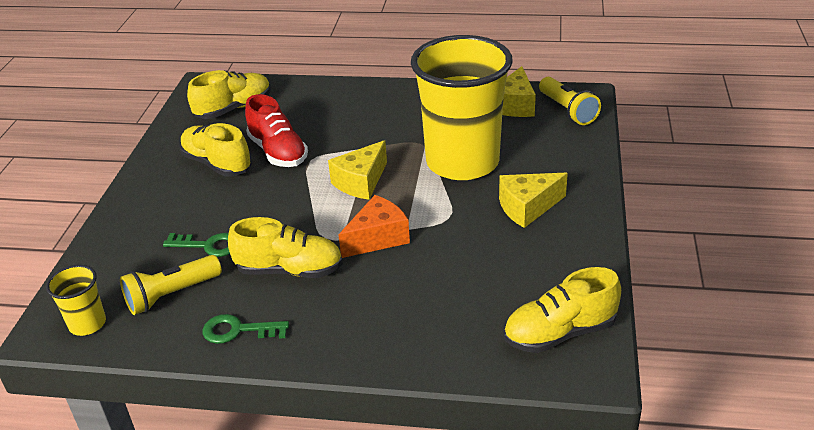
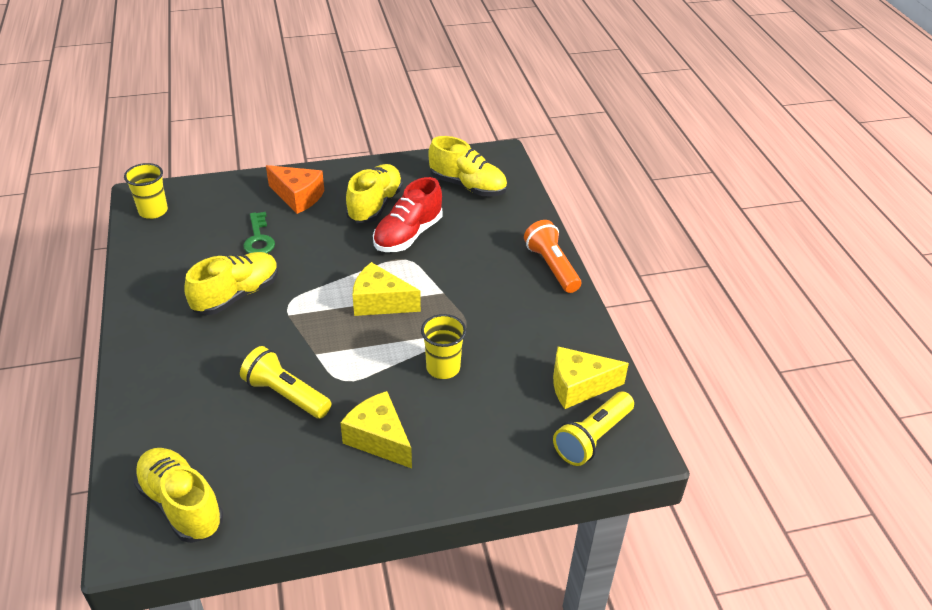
camera: 65 degrees right, 5 degrees up
(171, 295) = (192, 240): yellow flashlight -> yellow flashlight (286, 394)
(238, 330) = (156, 289): green key -> none
(289, 270) = (237, 295): yellow shoe -> yellow shoe turned 120 degrees counterclockwise
(375, 89) = (552, 266): none -> orange flashlight
(378, 238) = (296, 337): orange cheese -> orange cheese (298, 197)
(462, 162) = (443, 368): yellow cup -> yellow cup, size x0.41

